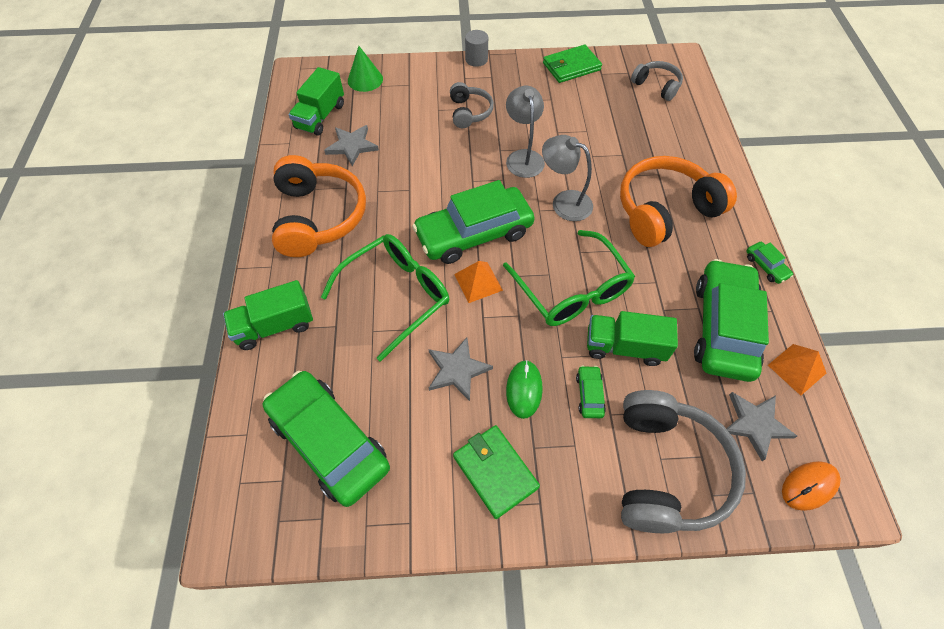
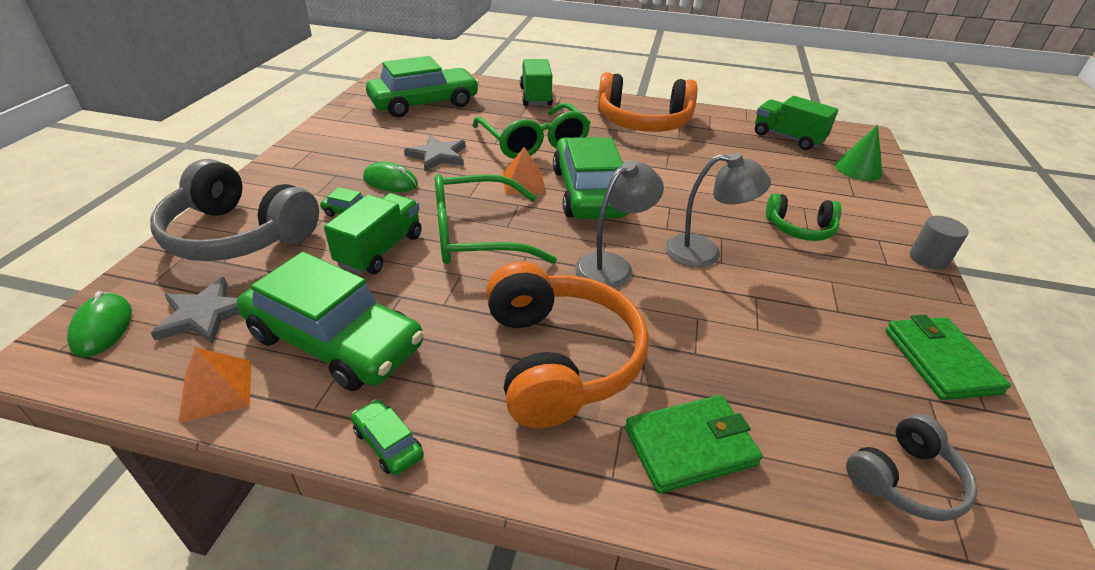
camera: 105 degrees right, 20 degrees down
(352, 146) = (739, 148): grey star -> none
(469, 112) = (799, 229): grey headphones -> green headphones
(495, 471) = (336, 155): green wallet -> green wallet (690, 446)
(766, 266) = (388, 443): green car -> green car turned 60 degrees clockwise
(809, 486) = (102, 327): orange mouse -> green mouse

